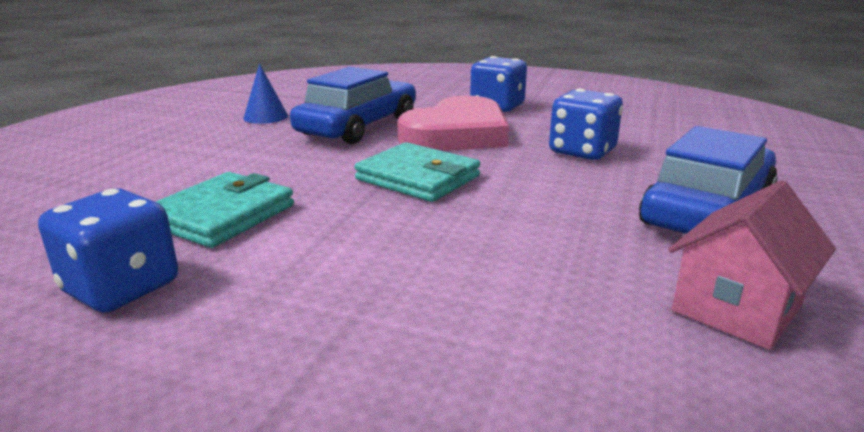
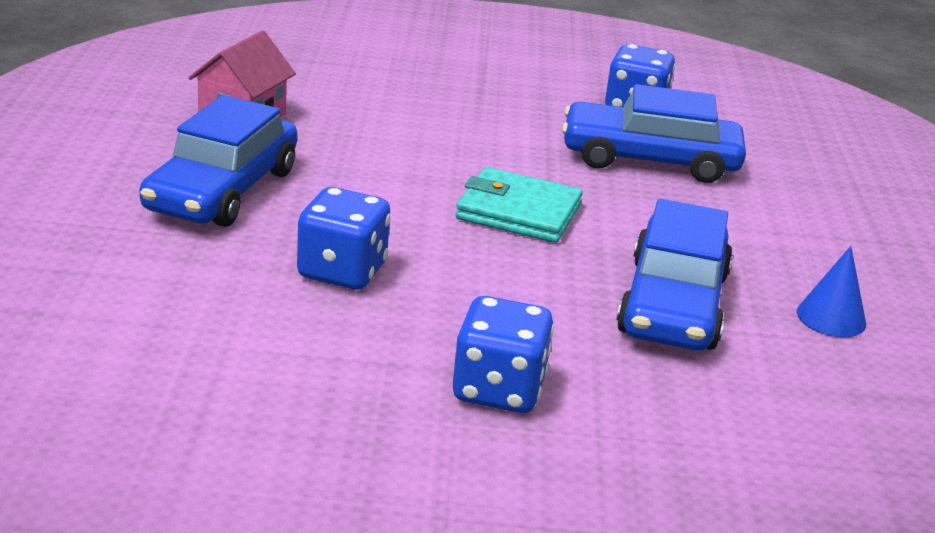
camera: 160 degrees right, 5 degrees up
(222, 215) = (649, 159): turquoise wallet -> blue car
(457, 134) = (522, 297): pink heart -> none

